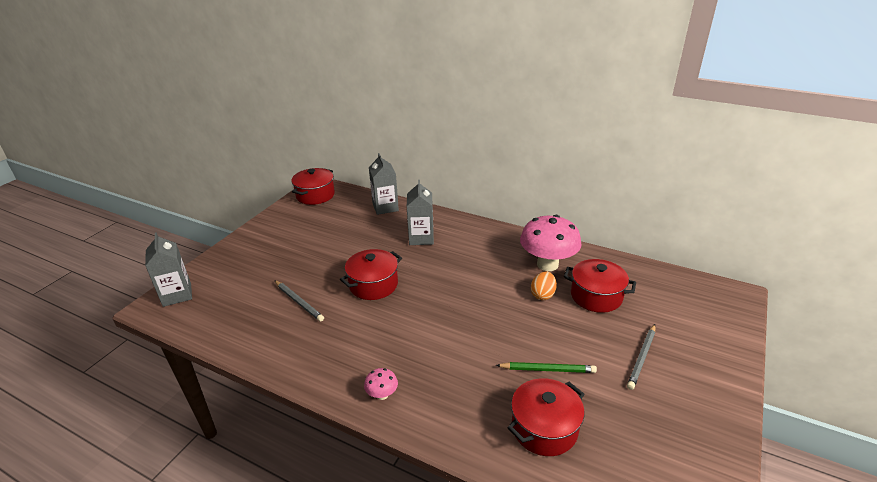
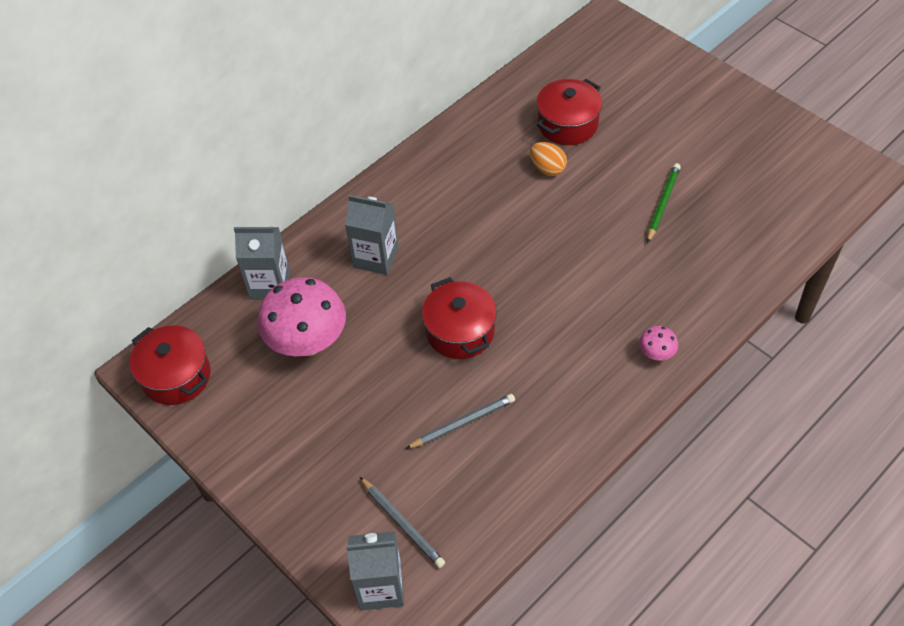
camera: 70 degrees left, 20 degrees up
(544, 428) = (734, 231): red pot -> none
(547, 264) = (494, 145): pink mushroom -> pink mushroom (308, 342)
(642, 358) = (669, 126): grey pencil -> grey pencil (402, 524)

